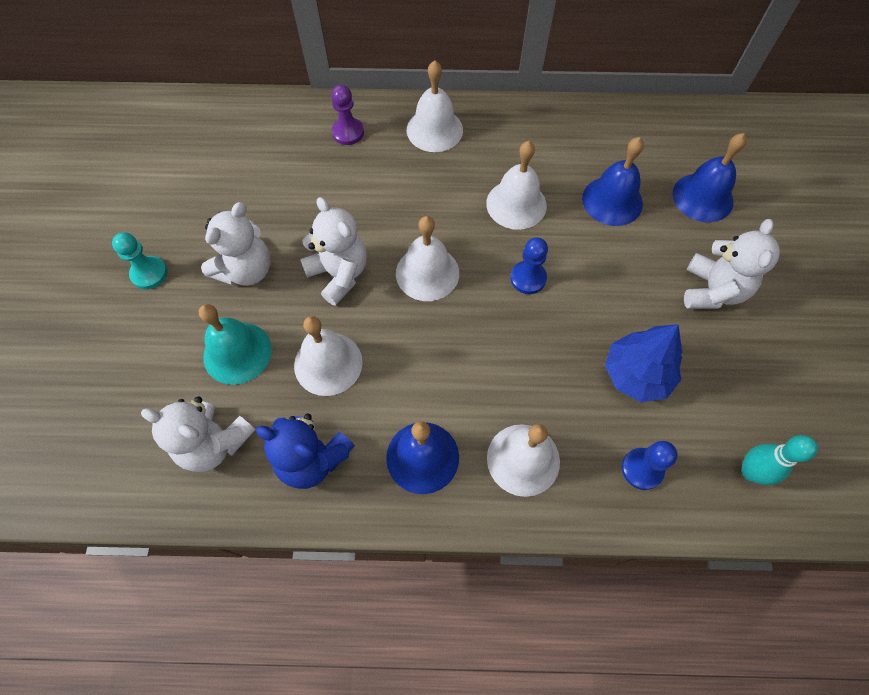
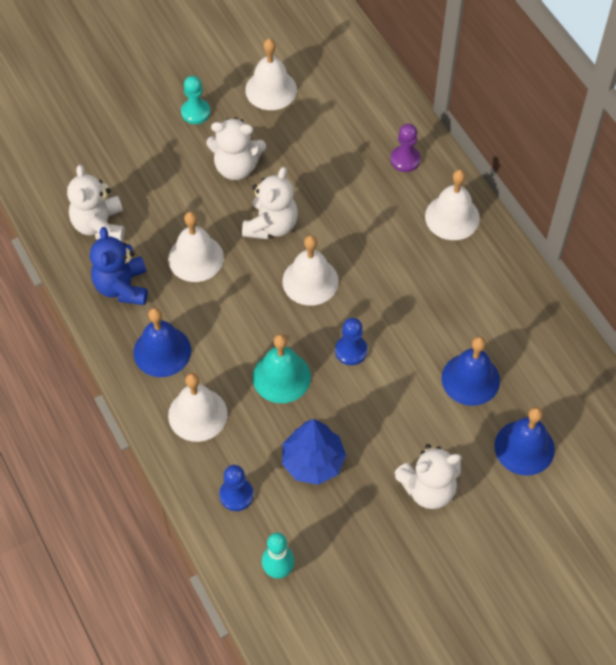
camera: 60 degrees right, 5 degrees down
(237, 352) = (170, 200): turquoise bell -> turquoise bell (281, 377)
(516, 204) = (417, 311): white bell -> white bell (271, 89)

